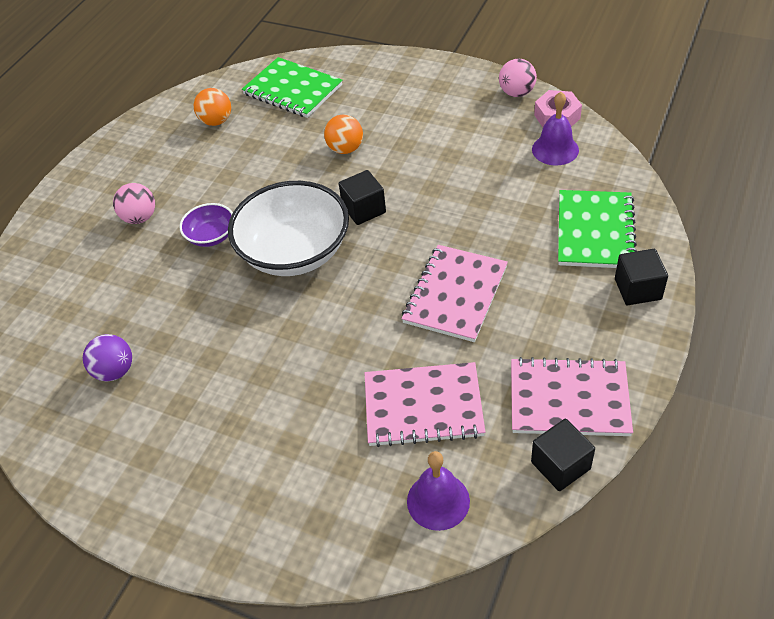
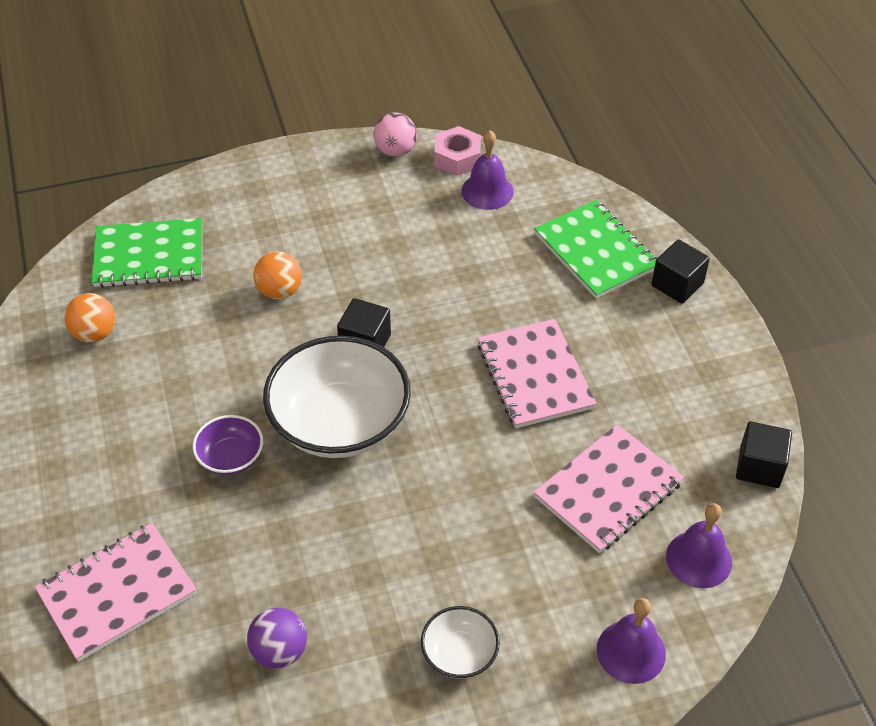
camera: 45 degrees left, 0 degrees up
(140, 217) = (123, 484): pink ball -> none
(210, 448) = (459, 654): none -> white bowl
(319, 530) = (631, 651): none -> purple bell
(569, 399) = (714, 409): pink notebook -> pink notebook (117, 593)

